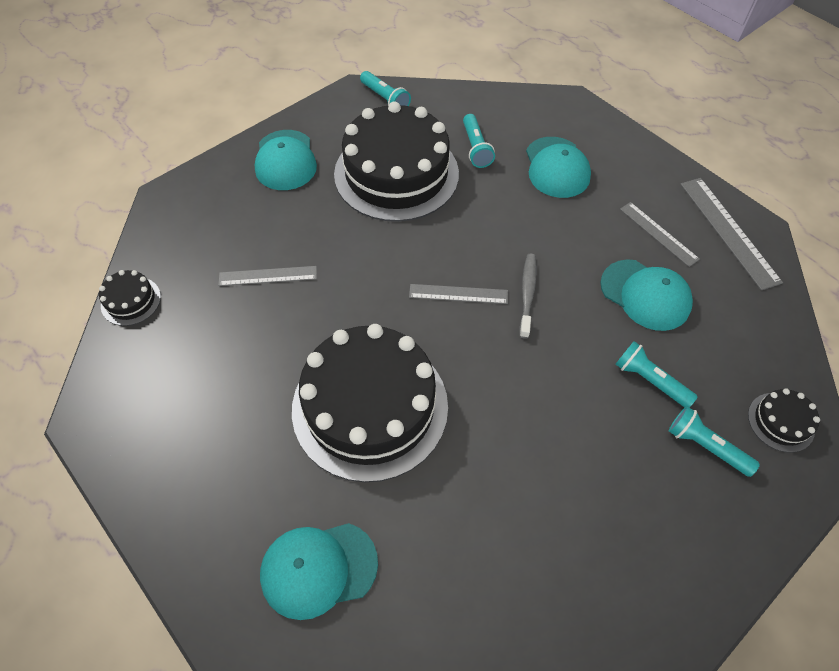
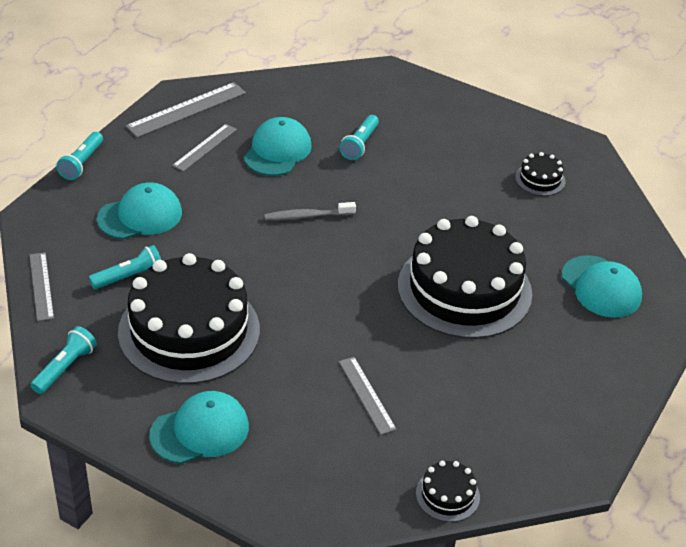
camera: 110 degrees left, 15 degrees down
(458, 294) = (326, 258): grey ruler -> grey ruler (41, 286)
(705, 446) = (401, 117): turquoise flashlight -> turquoise flashlight (82, 163)
(780, 422) = (363, 85): black cake -> black cake (540, 179)

